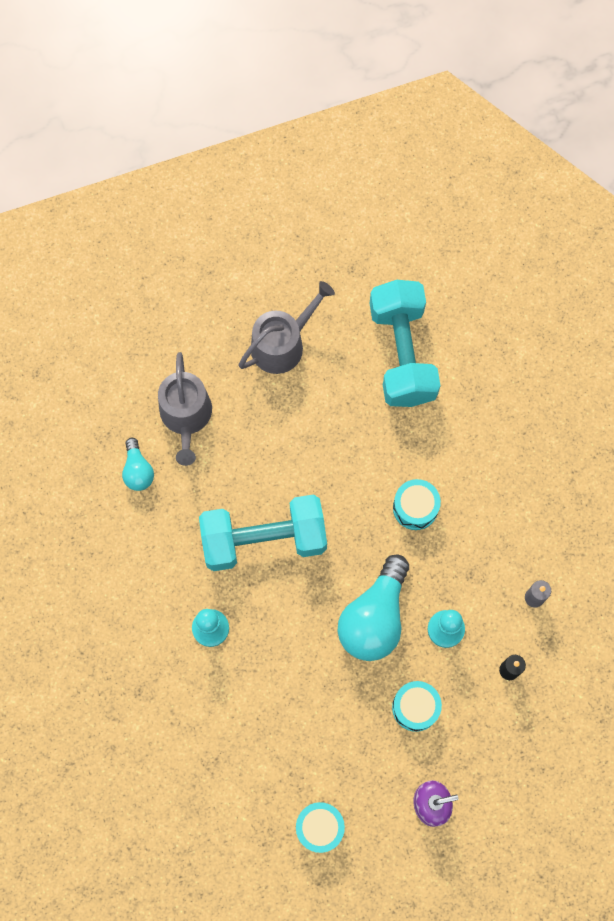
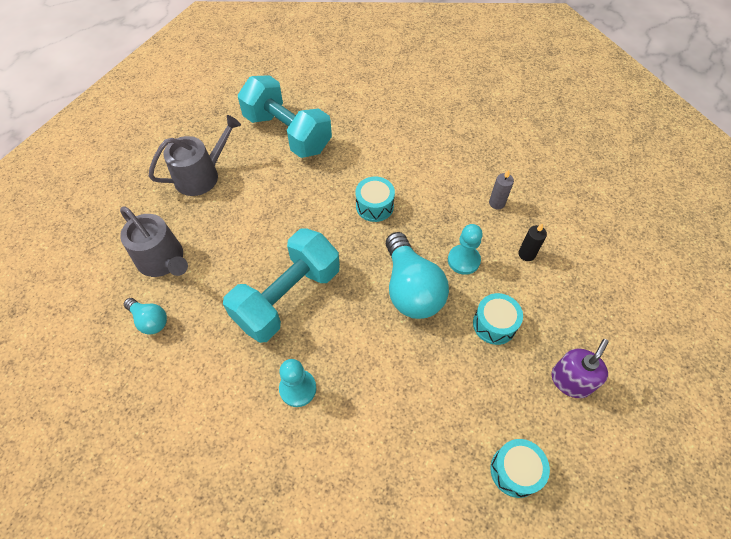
camera: 40 degrees left, 15 degrees down
(283, 344) = (202, 175): grey watering can -> grey watering can turned 45 degrees clockwise

